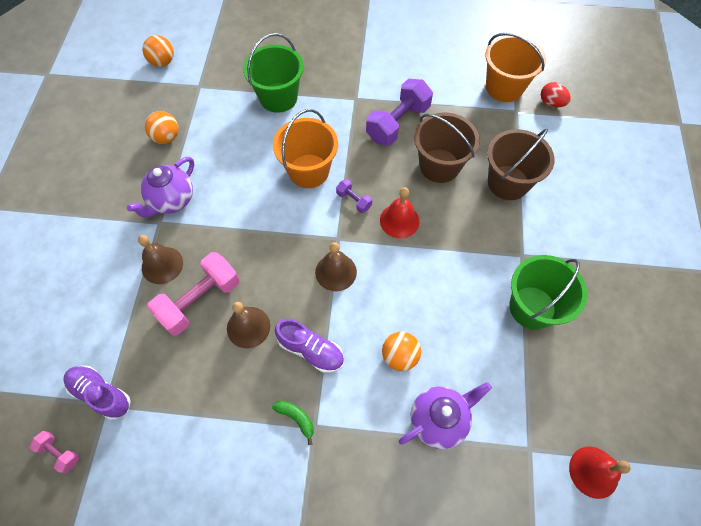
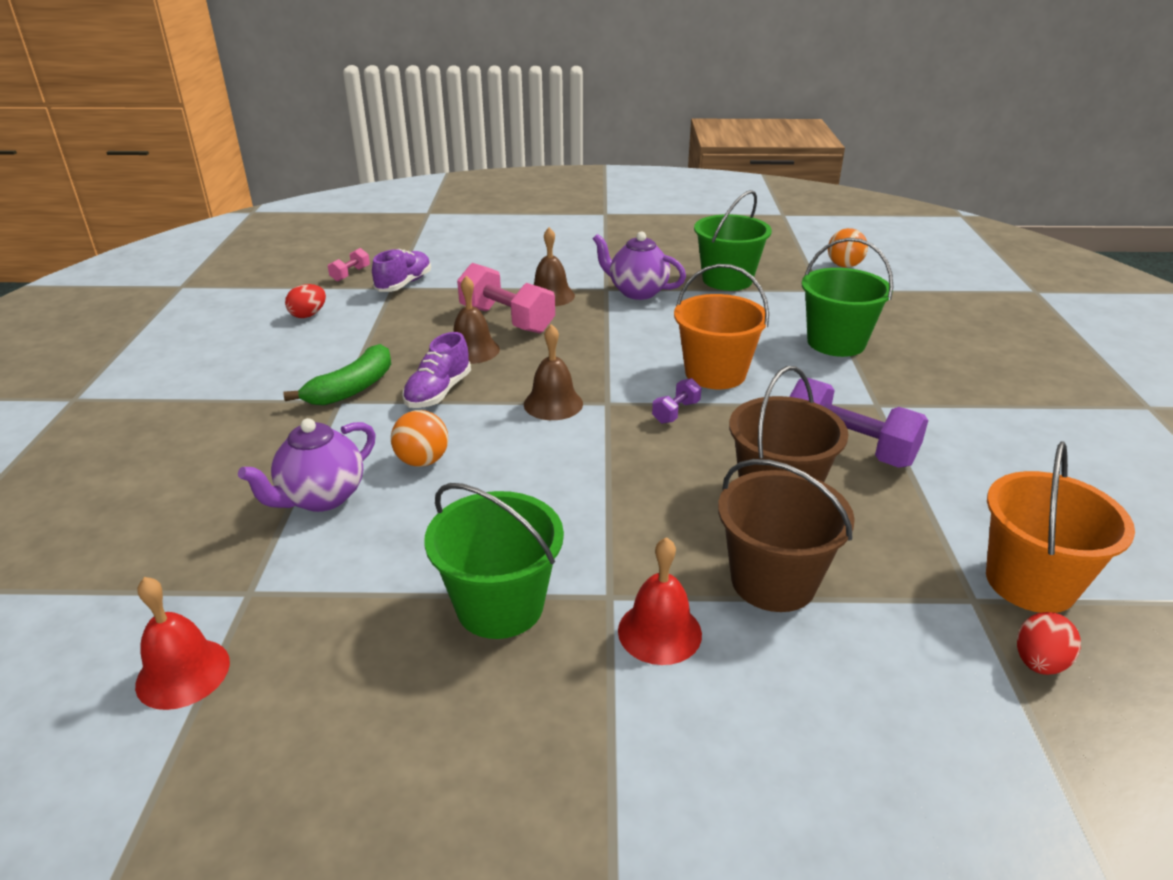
camera: 85 degrees right, 30 degrees down
(149, 482) = (308, 315): none -> red egg
(166, 137) = (727, 280): orange ball -> green bucket
(296, 418) = (352, 388): green banana -> green banana, size x1.81
(399, 220) = (651, 454): red bell -> red bell (659, 632)
(438, 420) = (321, 497): purple teapot -> purple teapot turned 75 degrees clockwise

